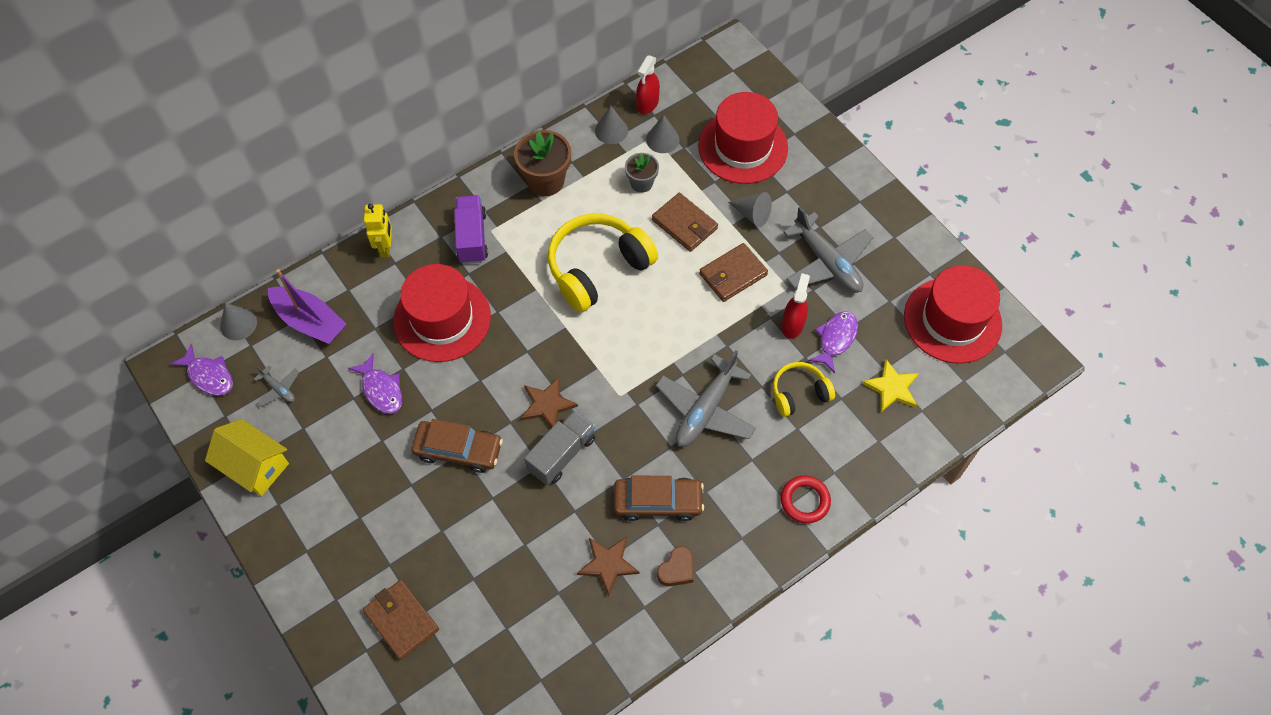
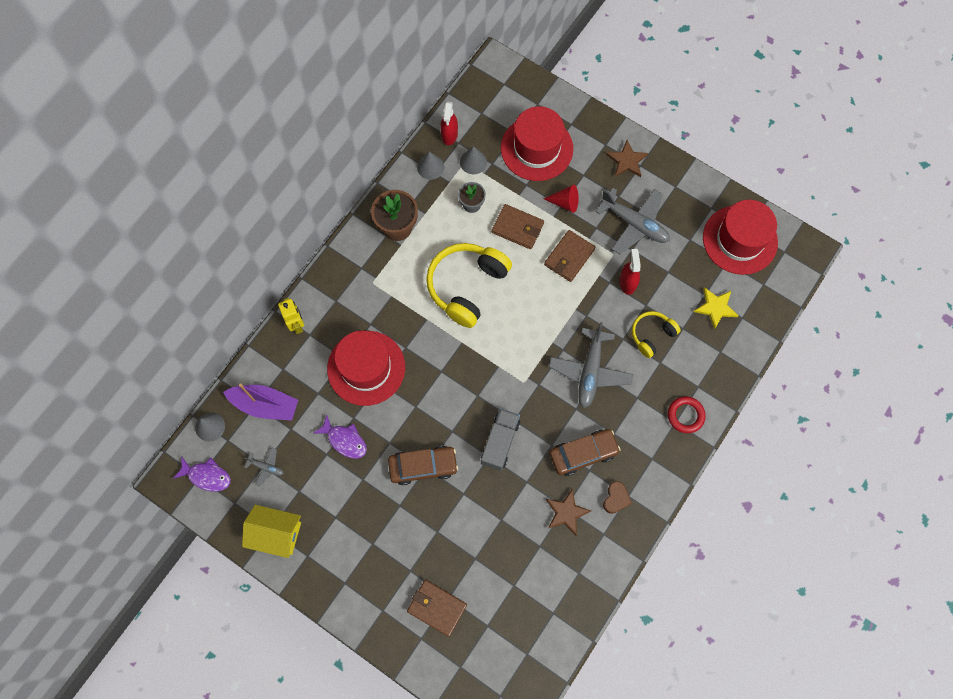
camera: 20 degrees left, 10 degrees up
(472, 237) = (360, 293): purple truck -> none
(547, 405) = (473, 408): brown star -> brown star (627, 161)
(752, 214) = (565, 202): grey cone -> red cone
(835, 339) = (662, 283): purple fish -> none

